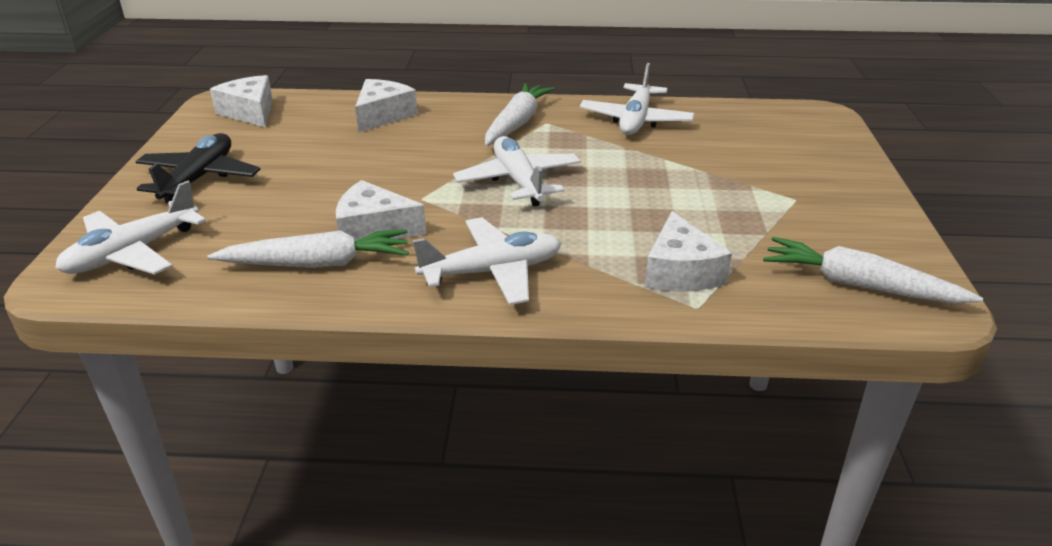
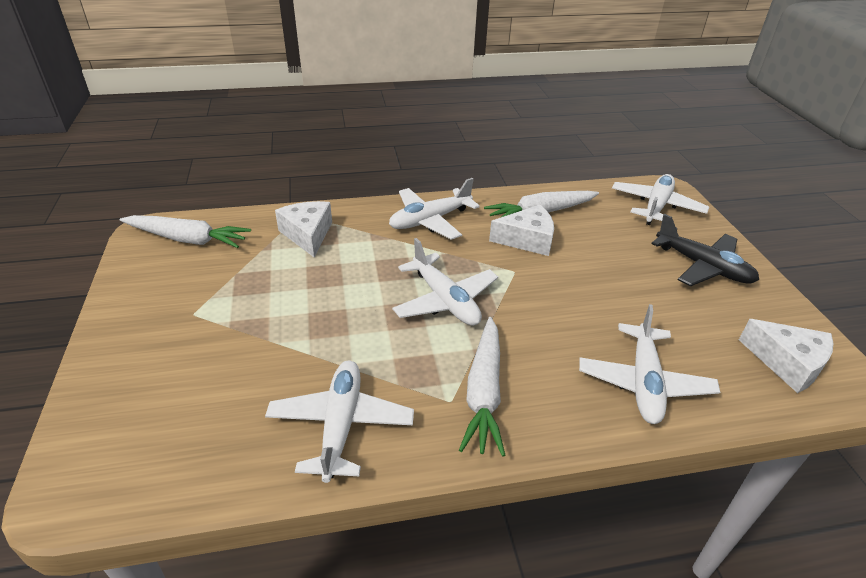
camera: 165 degrees right, 5 degrees up
(199, 178) = (703, 266): black plane -> black plane turned 45 degrees counterclockwise
(383, 115) = (644, 382): white cheese -> white plane

